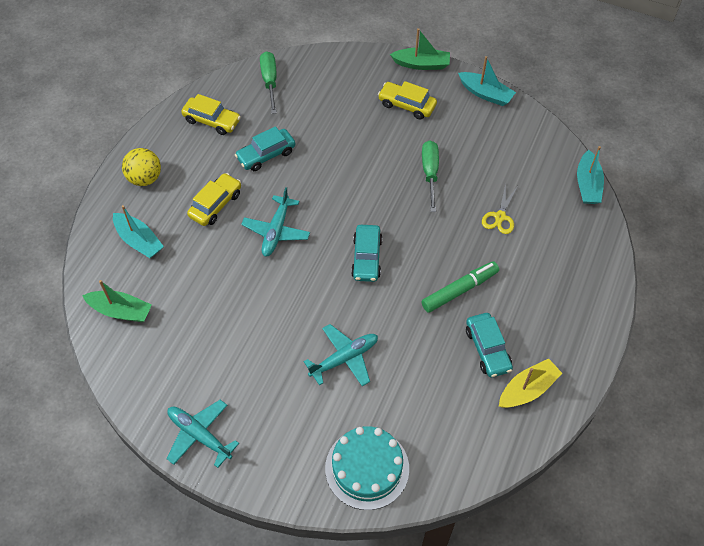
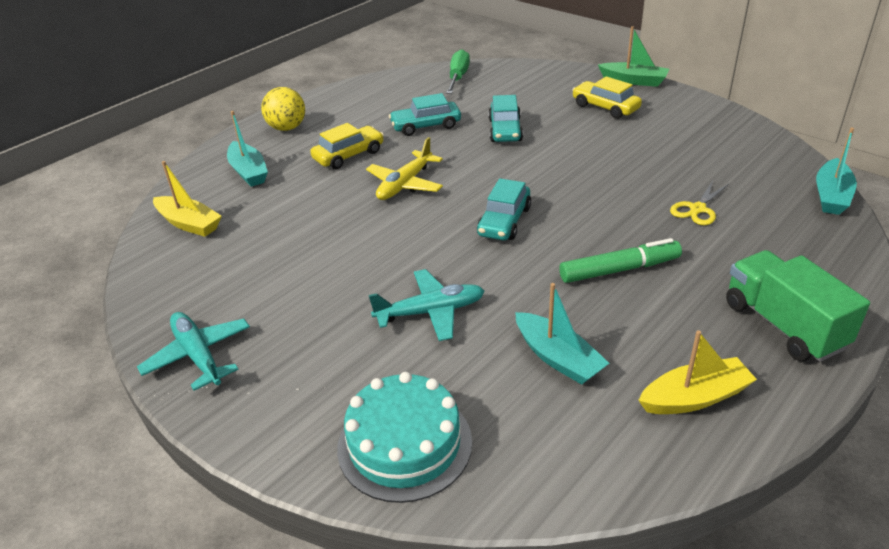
camera: 20 degrees right, 20 degrees down
(120, 311) = (189, 223): green boat -> yellow boat
(212, 121) = (382, 97): yellow car -> none
(276, 231) = (405, 184): turquoise plane -> yellow plane
(430, 173) = (614, 161): green screwdriver -> none
(485, 94) = (705, 108): turquoise boat -> turquoise boat (557, 358)
(487, 349) = (642, 338): turquoise car -> turquoise car (505, 130)
(570, 318) = (783, 325): none -> green truck

